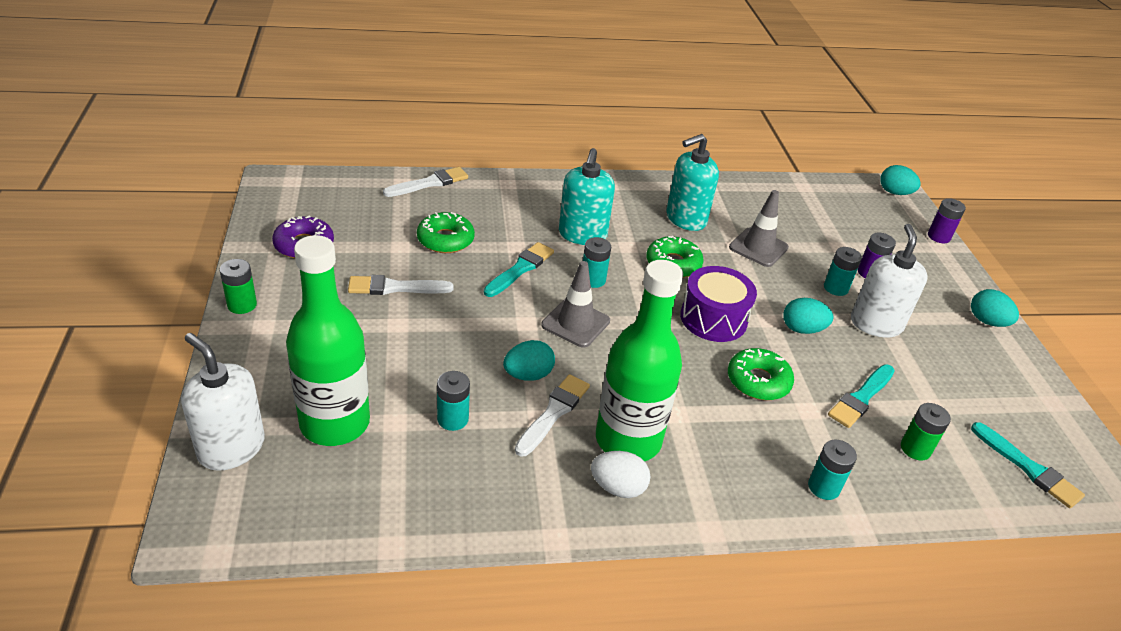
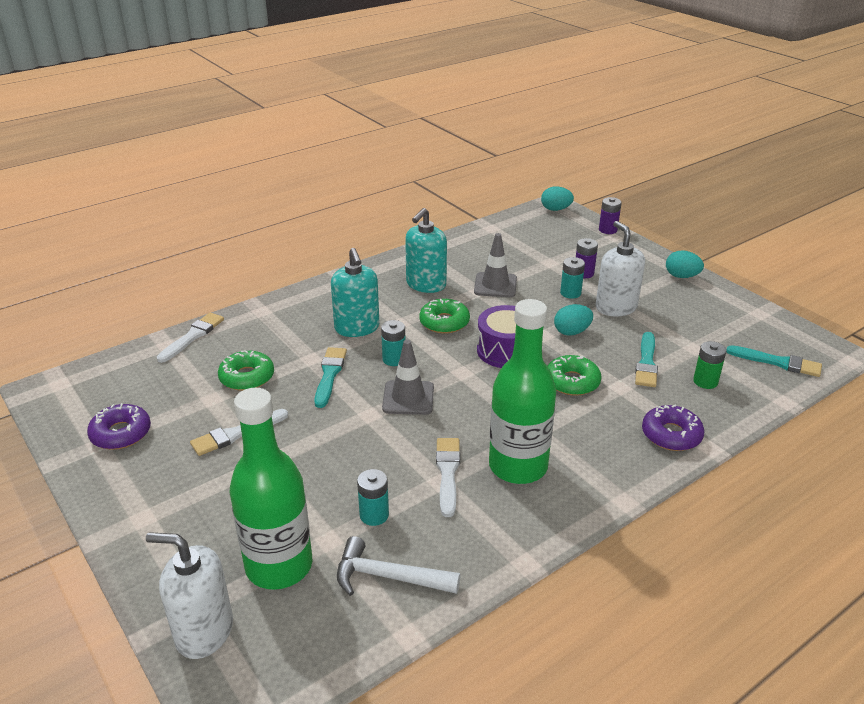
camera: 25 degrees left, 5 degrees down
(242, 305) = (106, 509): green battery -> none
(418, 483) = (389, 577): none -> white hammer
(528, 375) = (405, 453): turquoise egg -> none
(618, 487) = (539, 504): white egg -> none
(823, 487) = (671, 435): turquoise battery -> purple donut

